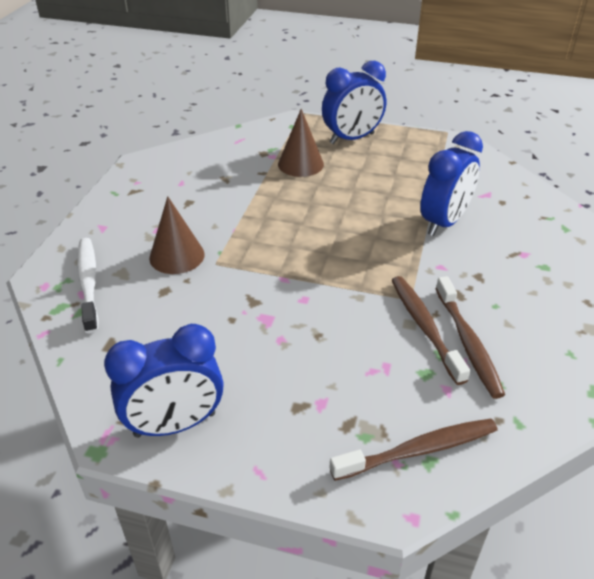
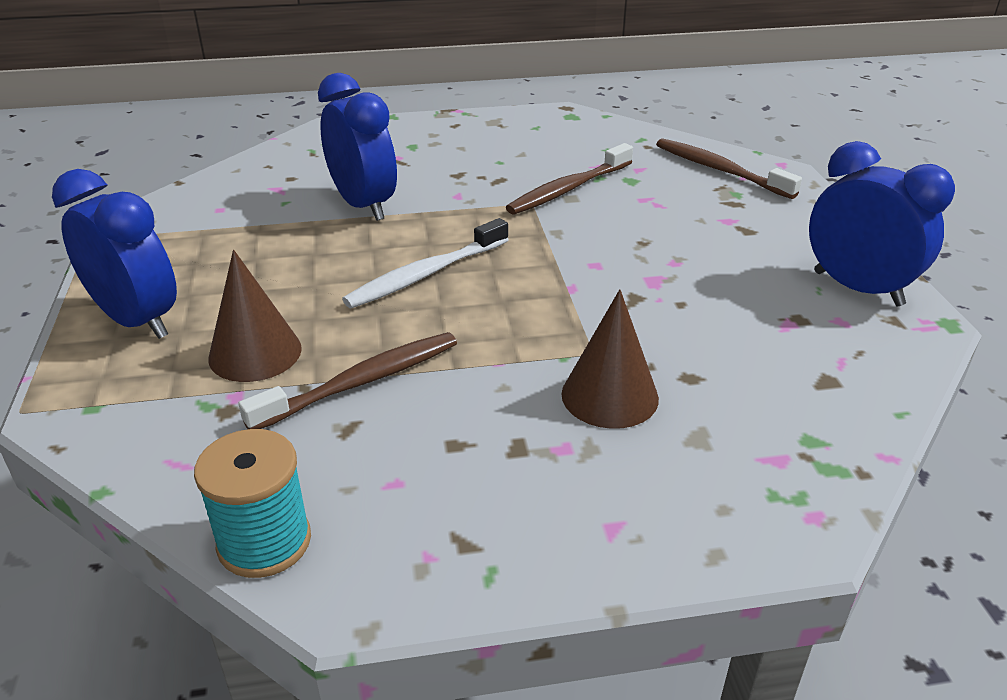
camera: 115 degrees left, 5 degrees down
(88, 283) = (755, 463): white toothbrush -> white toothbrush (426, 274)
(179, 151) = (264, 542): none -> turquoise spool
(444, 222) = (363, 205): blue clock -> blue clock turned 45 degrees clockwise
(468, 343) = (569, 167): brown toothbrush -> brown toothbrush (361, 382)

